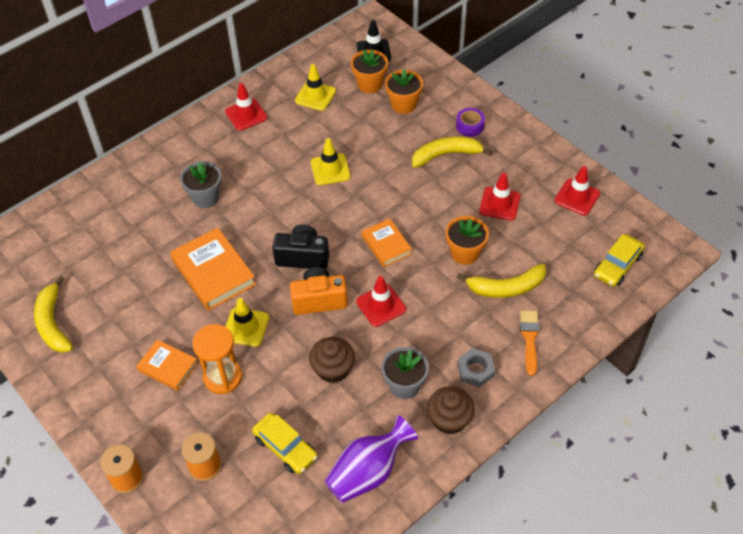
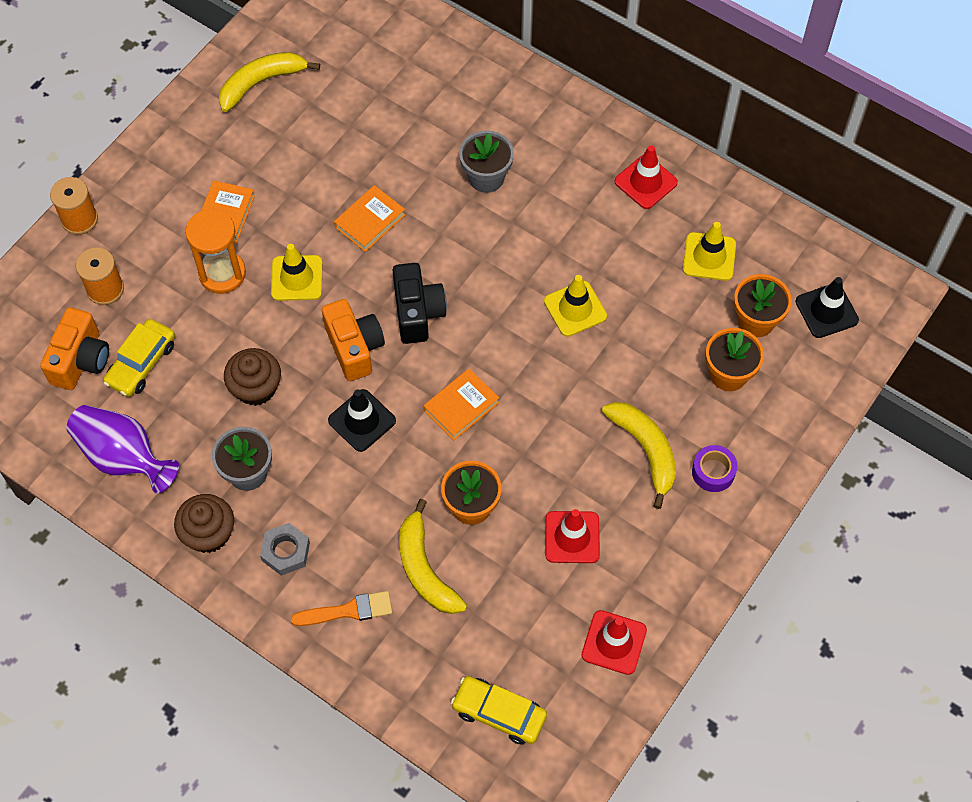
camera: 75 degrees right, 10 degrees up
(213, 272) = (370, 221): orange book -> orange book, size x0.61
(267, 494) = (81, 360): none -> orange camera
(381, 305) = (362, 420): red traffic cone -> black traffic cone

